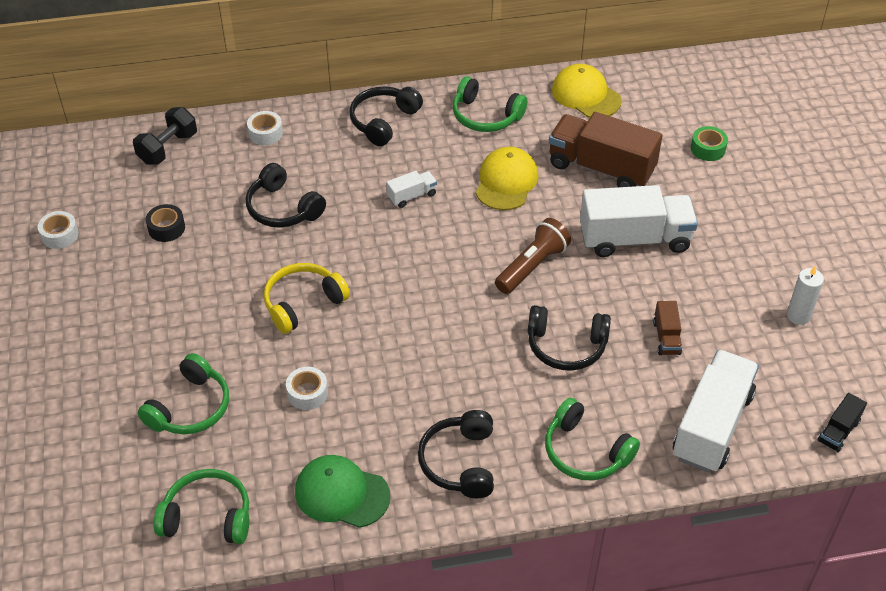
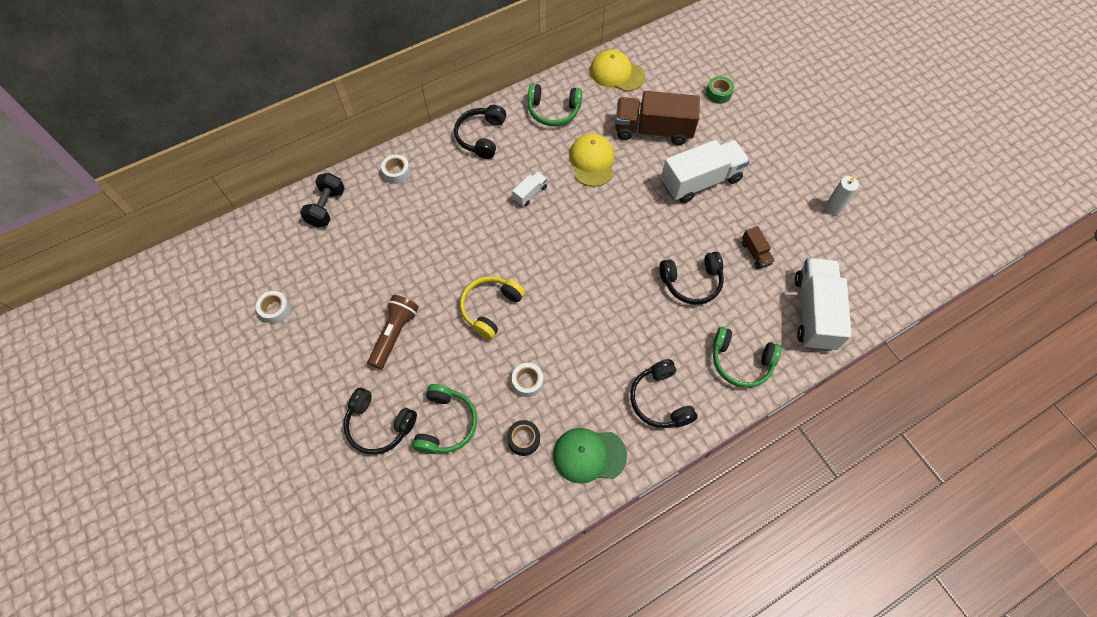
camera: 20 degrees left, 15 degrees up
(166, 228) = (358, 277): black tape -> black tape (523, 439)
(208, 516) = (501, 509): green headphones -> none
(283, 208) = (439, 233): black headphones -> black headphones (379, 425)
(532, 266) = (640, 225): brown flashlight -> brown flashlight (394, 334)
(838, 431) = (895, 289): black truck -> none

